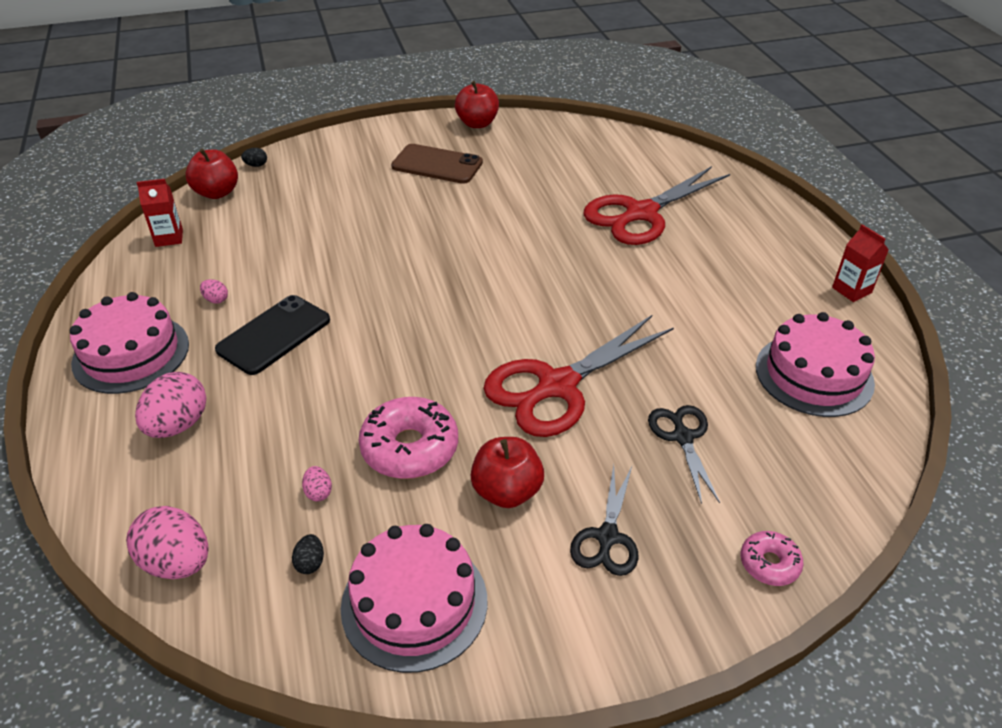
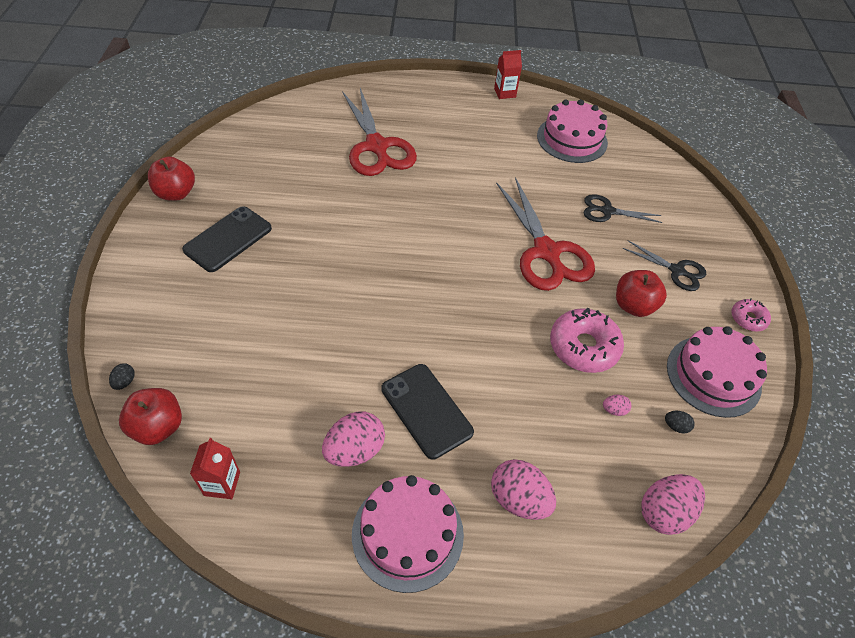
camera: 75 degrees left, 10 degrees up
(216, 300) = (354, 450): pink egg -> pink egg, size x2.17
(437, 165) = (228, 239): brown phone -> black phone
(769, 563) = (703, 214): pink donut -> pink donut (748, 319)

